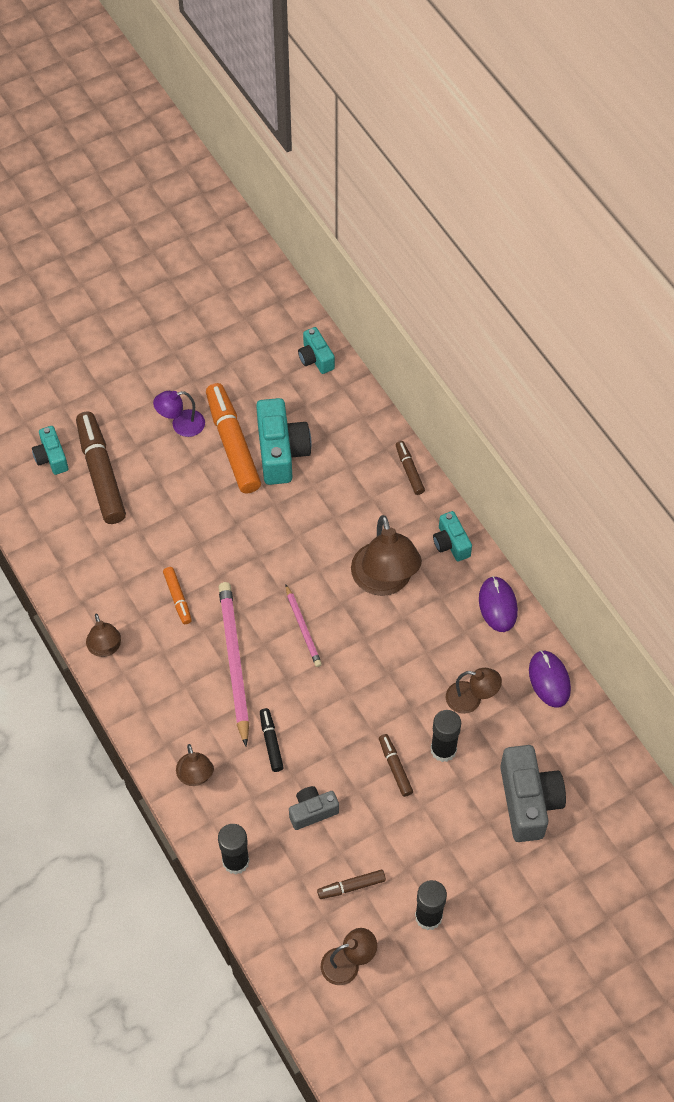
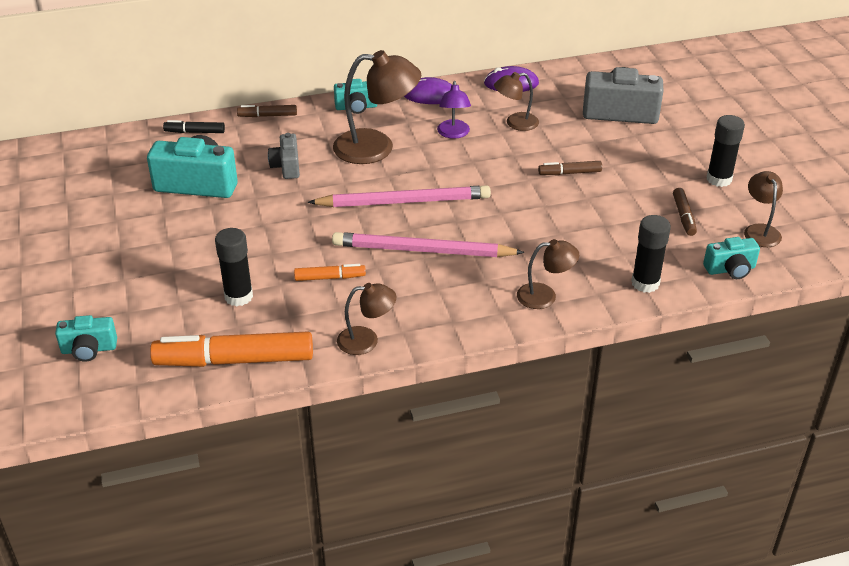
camera: 75 degrees left, 20 degrees down
(101, 473) = (138, 312): brown marker -> none
(181, 425) = (118, 244): purple lamp -> purple lamp (453, 134)
(233, 444) = (166, 212): orange marker -> orange marker (234, 360)
(271, 742) = (521, 240): black marker -> black marker (195, 132)
(303, 627) = (403, 202): pink pencil -> pink pencil, size x1.84
(312, 811) = (602, 227): grey camera -> grey camera (286, 166)
(315, 358) = (104, 146): turquoise camera -> turquoise camera (730, 269)
(443, 750) = (560, 145): black glue stick -> black glue stick (238, 296)
(471, 699) = (515, 123): brown lamp -> brown lamp turned 135 degrees counterclockwise

